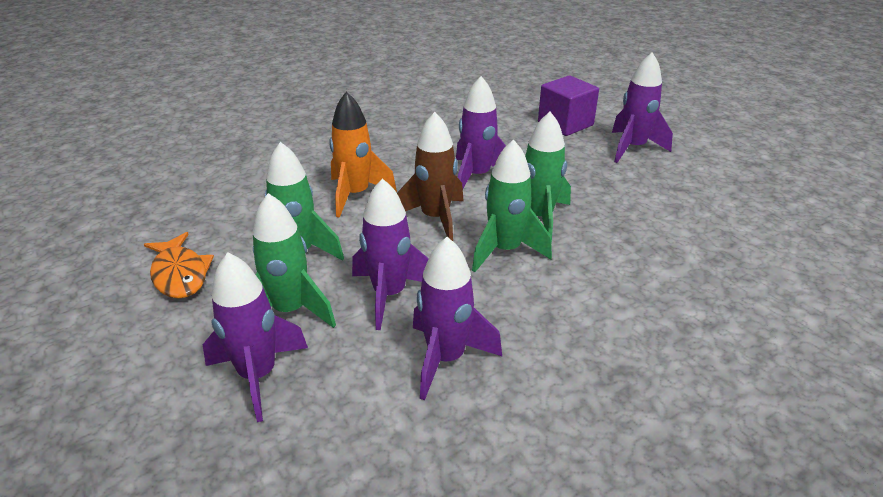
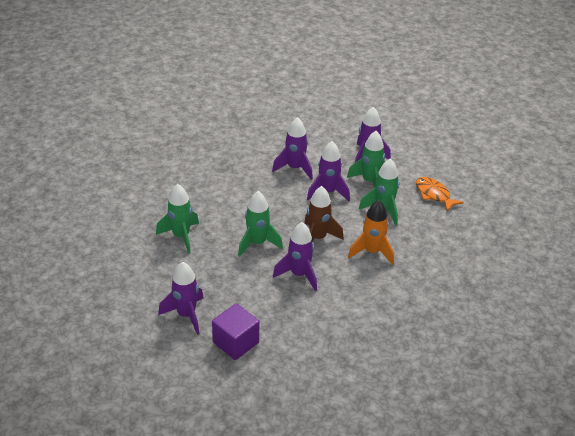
camera: 170 degrees right, 5 degrees up
(505, 251) = (275, 220): green rocket -> green rocket (181, 236)

